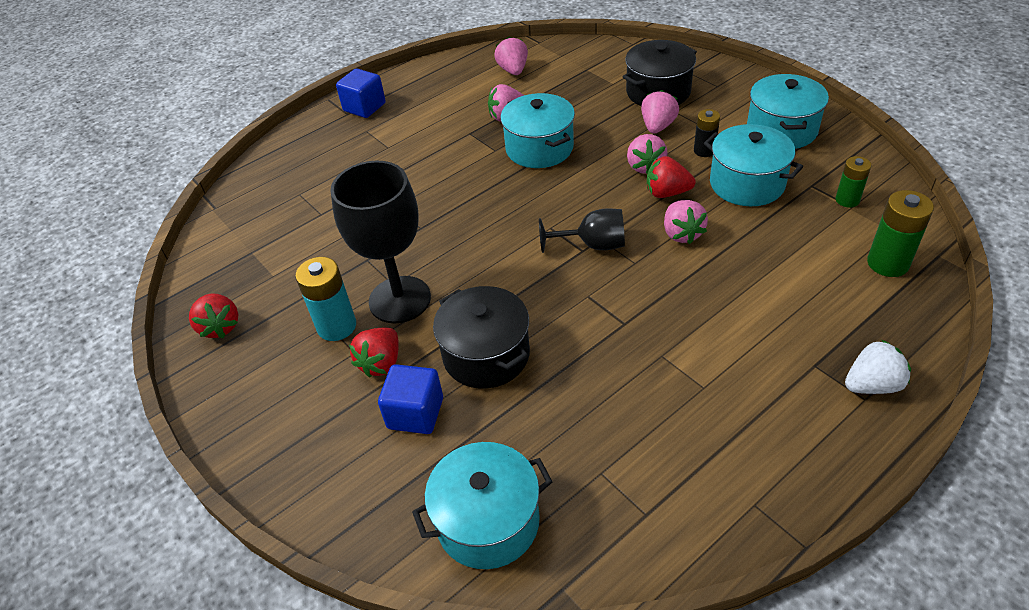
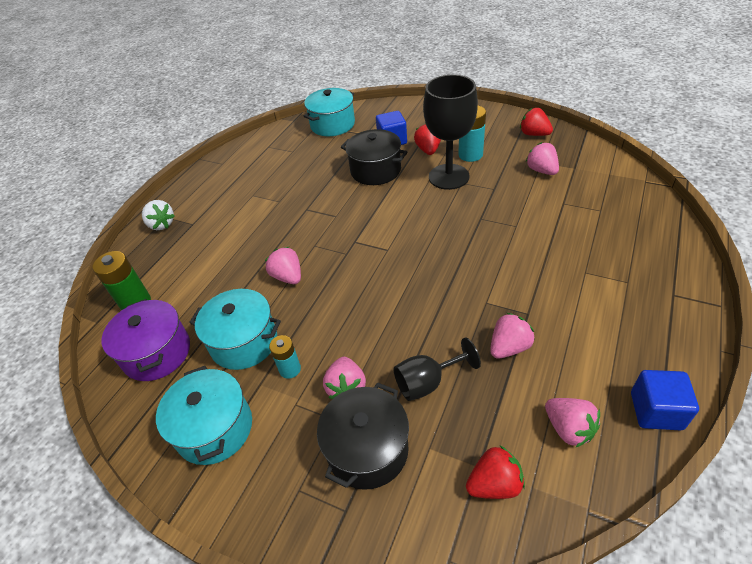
camera: 155 degrees right, 0 degrees up
(364, 107) = (667, 308): blue cube -> blue cube (656, 411)
(539, 148) = (447, 318): turquoise pot -> none
(593, 245) = (349, 247): black goblet -> black goblet (427, 382)
(645, 166) = (339, 330): pink strawberry -> pink strawberry (541, 170)
(667, 193) = (310, 309): red strawberry -> red strawberry (494, 484)
(704, 151) = (290, 369): black battery -> turquoise battery
(847, 200) = (157, 353): green battery -> purple pot
(872, 385) = (161, 224): white strawberry -> white strawberry turned 90 degrees counterclockwise

